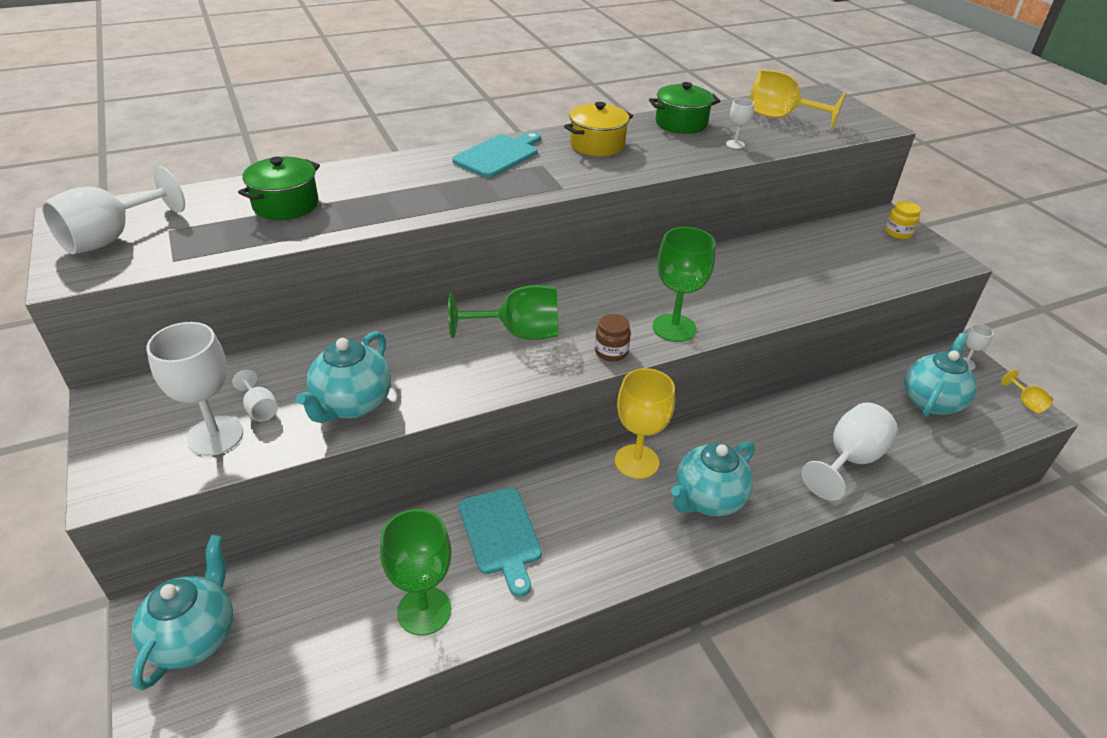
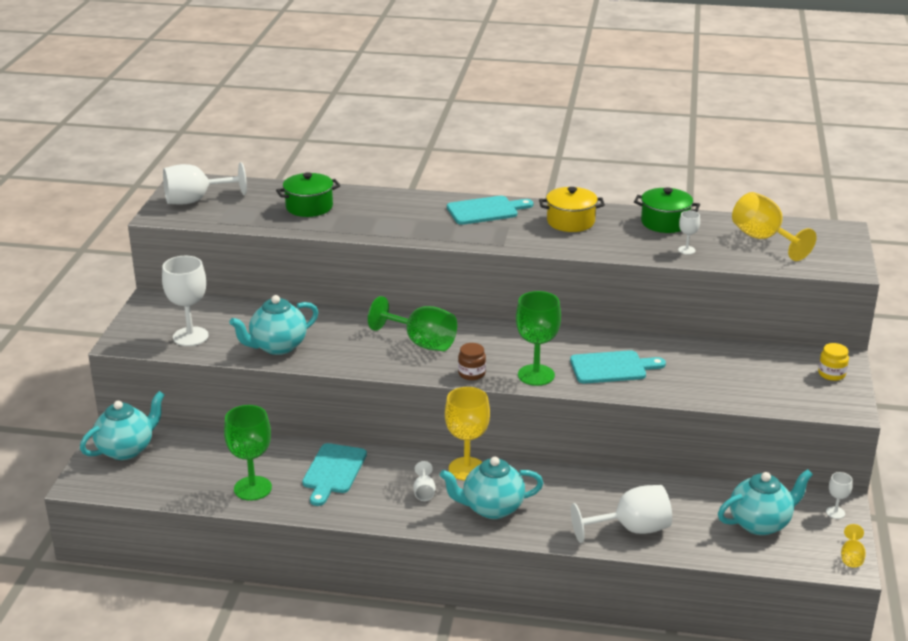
camera: 35 degrees right, 10 degrees down
(260, 409) = (225, 331): white goblet -> white goblet (424, 492)
(730, 292) = (612, 368): none -> turquoise cutting board

